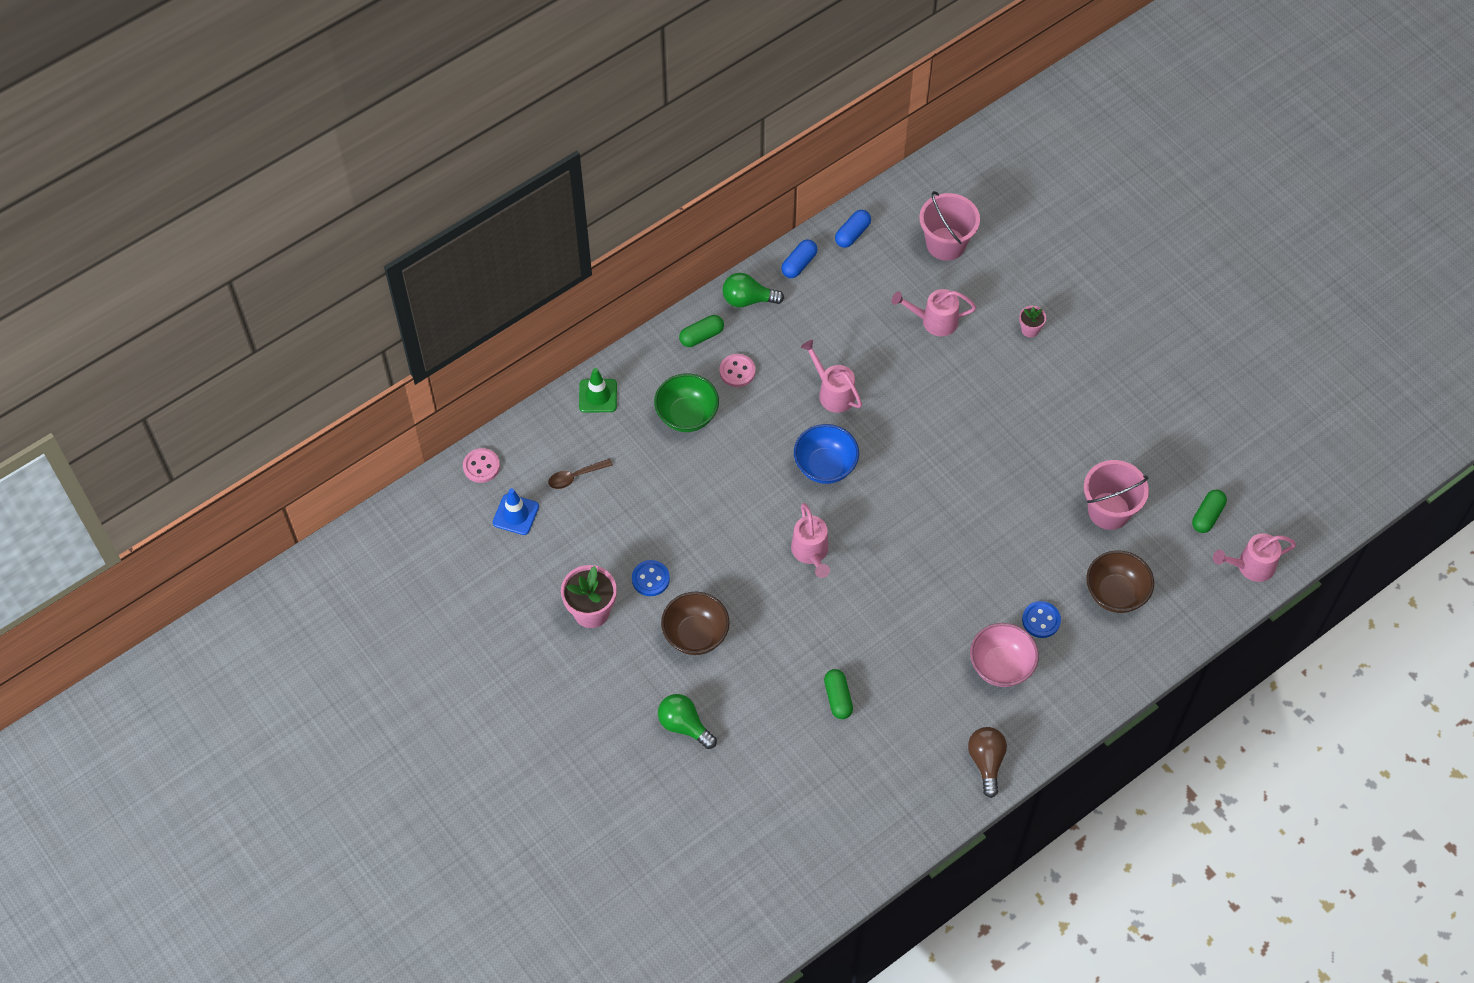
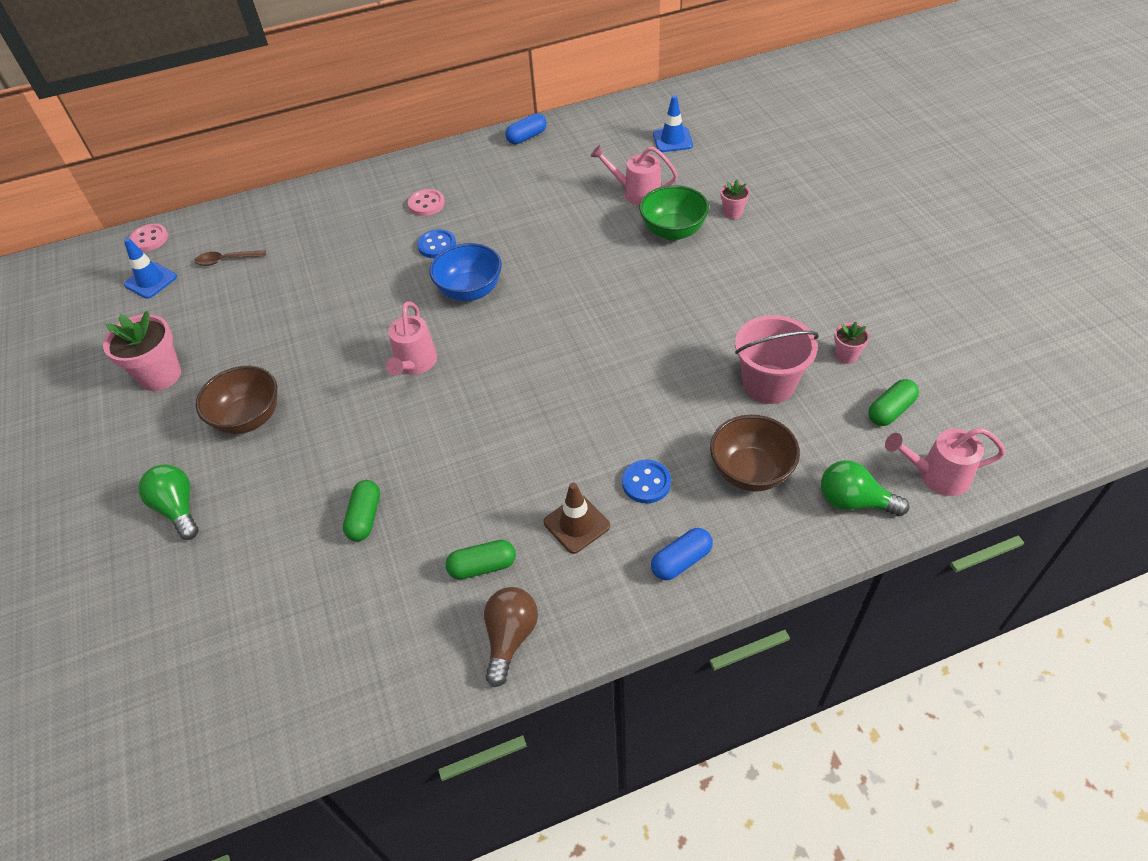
camera: 20 degrees right, 10 degrees down
(598, 396) = (288, 203): green traffic cone -> none
(650, 579) = (238, 357): blue button -> blue button (437, 245)
(687, 415) = (359, 230): green bowl -> green bowl (673, 231)
(701, 336) = (409, 174): green capsule -> green capsule (482, 566)
(748, 299) = (466, 155): green light bulb -> green light bulb (854, 501)
(832, 392) = (509, 233): pink watering can -> none
(852, 234) = (587, 123): blue capsule -> blue capsule (681, 561)
(945, 244) = (672, 140): pink bucket -> blue traffic cone
(1001, 666) = (576, 524): pink bowl -> brown traffic cone
(1163, 470) = (846, 355): none -> pink flower pot

